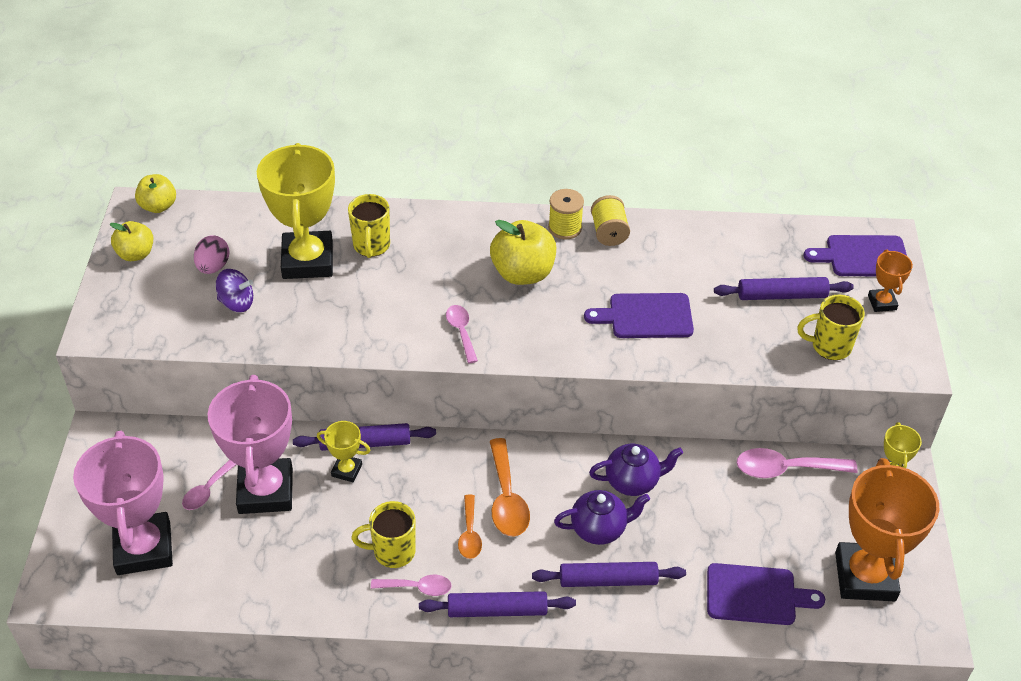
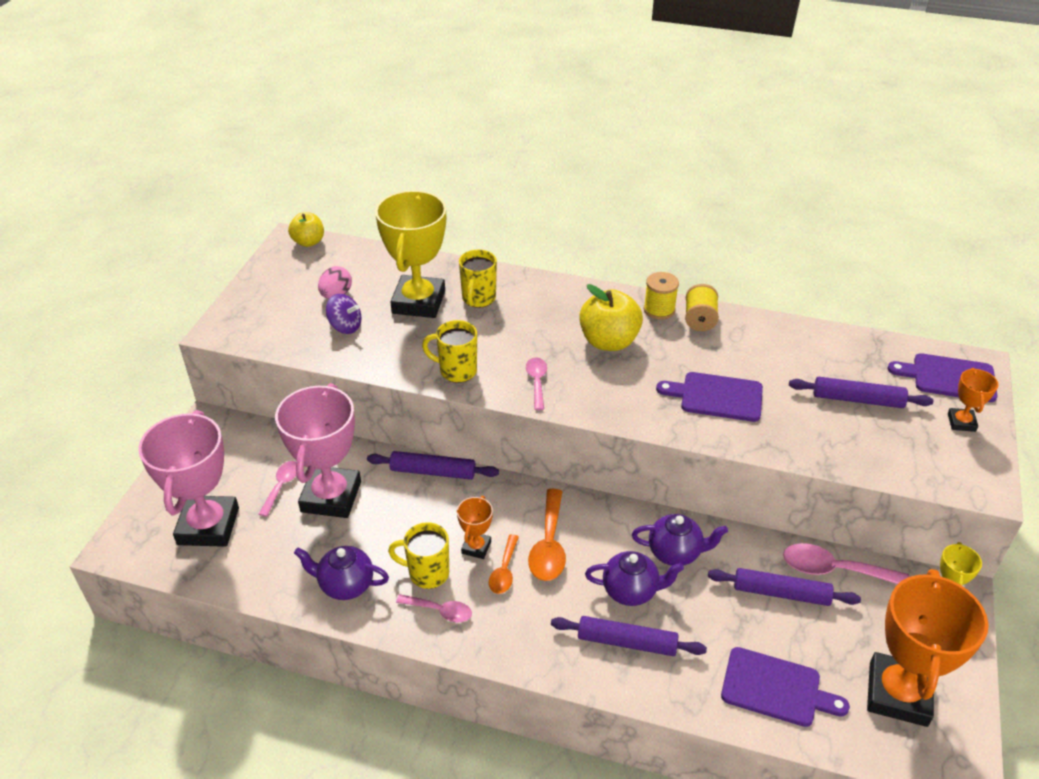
camera: 15 degrees right, 5 degrees down
(136, 254) = (275, 275): yellow apple -> none
(208, 490) = (281, 486): pink spoon -> pink spoon turned 150 degrees clockwise
(312, 581) = (345, 585): none -> purple teapot
(346, 470) = (409, 492): yellow trophy -> none
(434, 515) = (476, 547): none -> orange trophy
(497, 610) = (509, 648): purple rolling pin -> purple rolling pin (781, 593)
(829, 346) = (898, 454): yellow mug -> yellow mug (456, 371)

